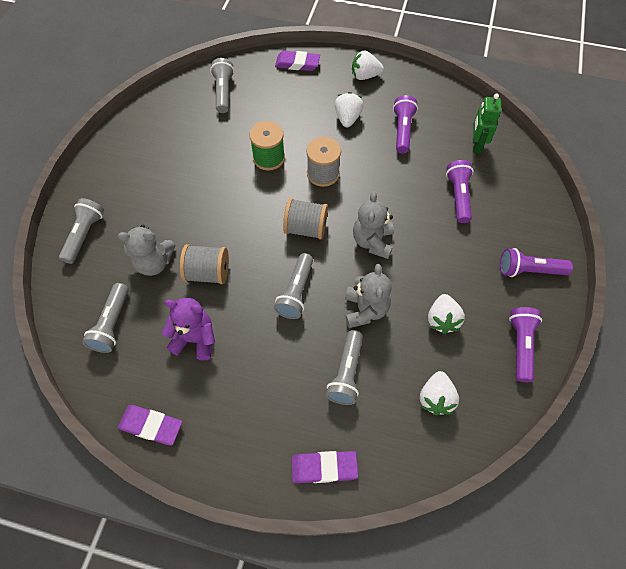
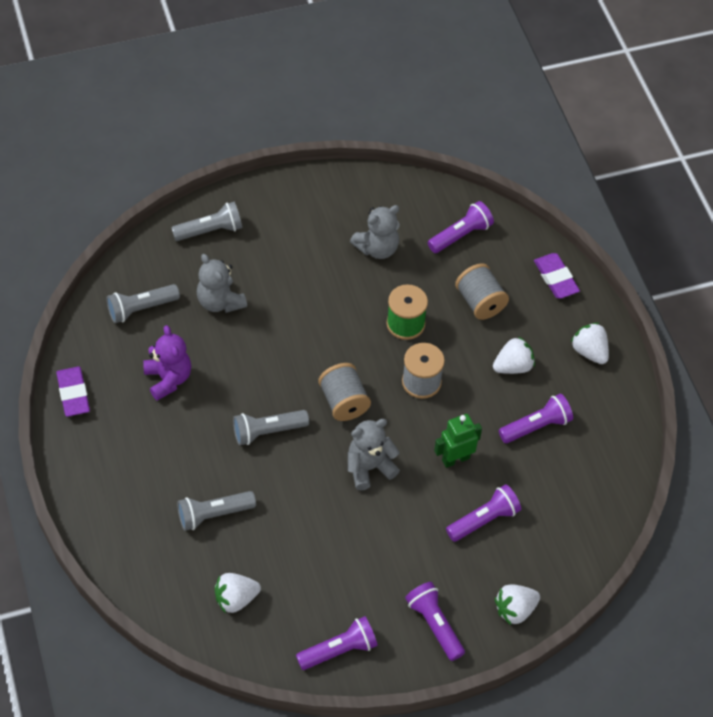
camera: 55 degrees right, 5 degrees down
(208, 273) = (239, 349): grey spool -> grey spool (480, 302)
(223, 92) = (461, 235): grey flashlight -> purple flashlight
(324, 468) = (117, 540): purple eraser -> none
(365, 310) = (288, 498): grey teddy bear -> grey teddy bear (377, 248)
(442, 320) = (321, 569): white strawberry -> white strawberry (515, 610)
(476, 145) = (570, 507): green robot -> green robot (455, 459)

